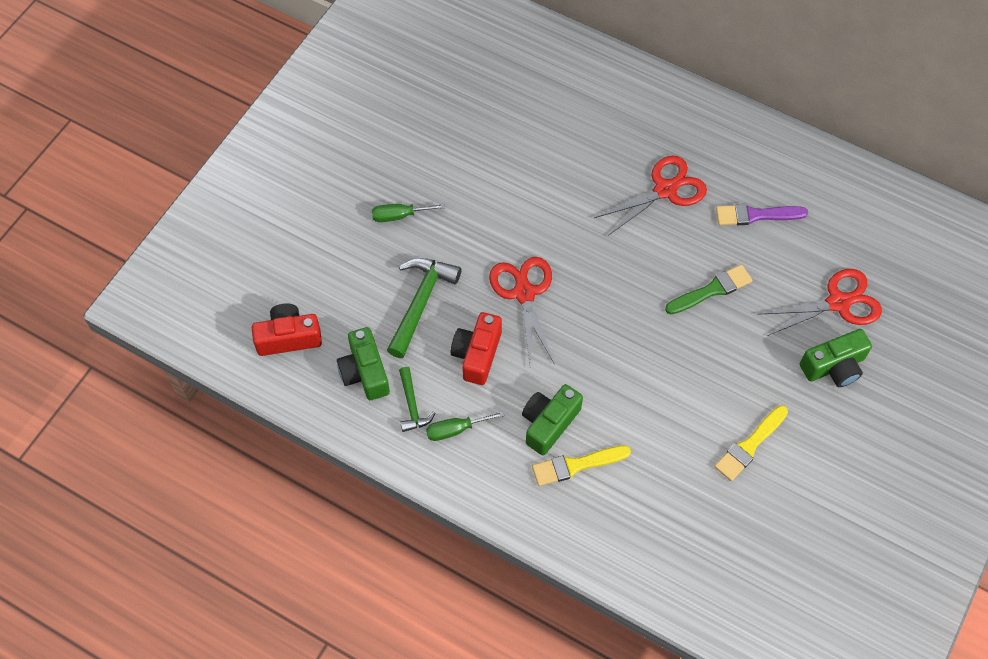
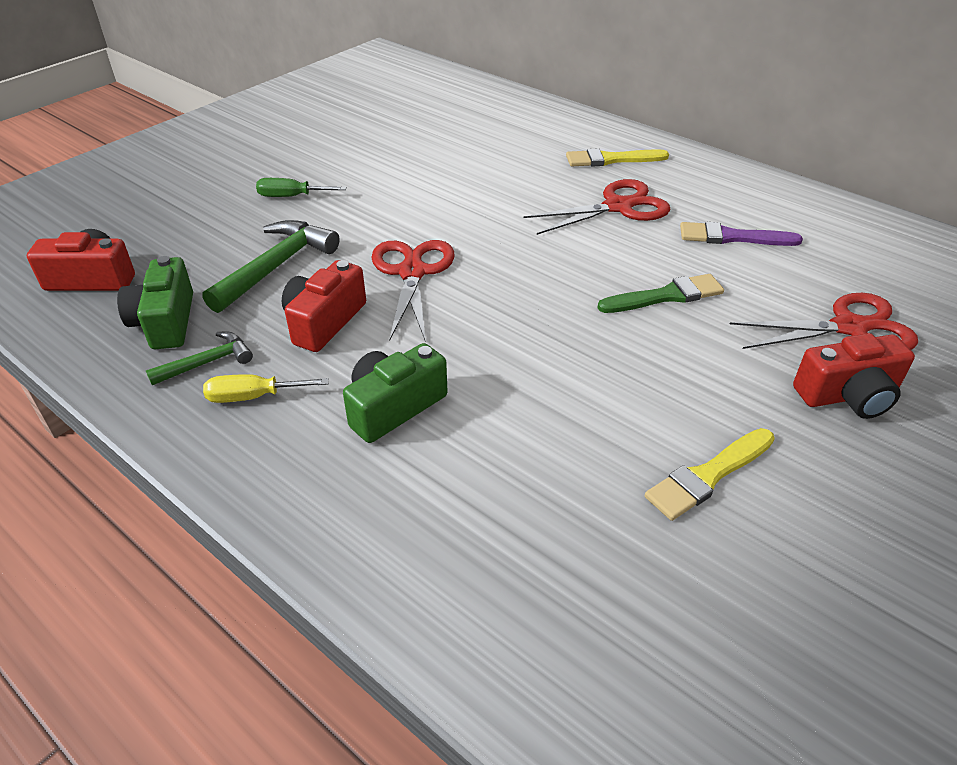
camera: 10 degrees right, 20 degrees down
(412, 405) = (207, 362): green hammer -> green hammer turned 120 degrees counterclockwise
(455, 430) = (253, 397): green screwdriver -> yellow screwdriver
(576, 465) = (417, 464): yellow brush -> yellow brush (611, 159)
(834, 366) = (848, 395): green camera -> red camera

